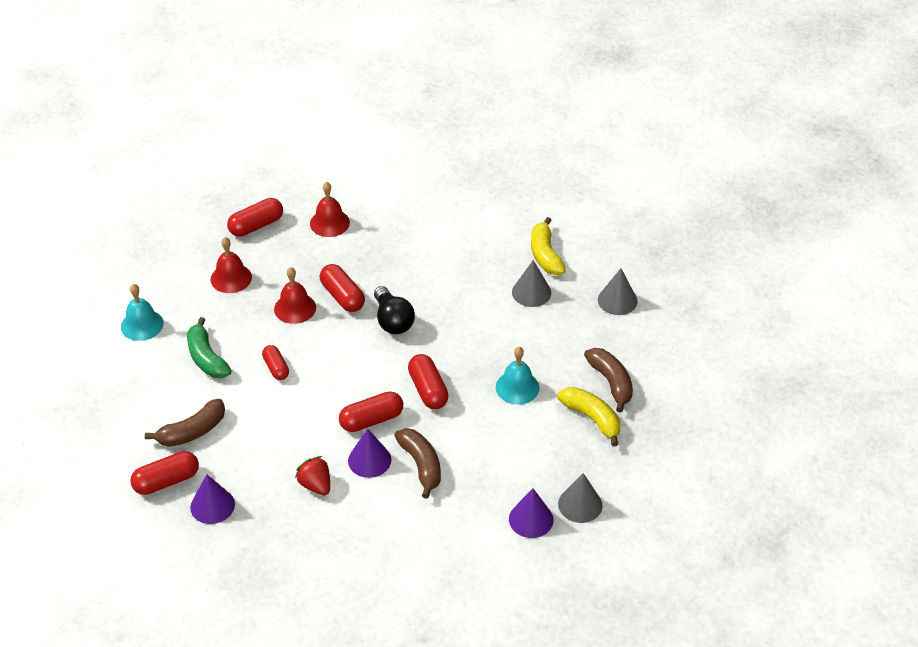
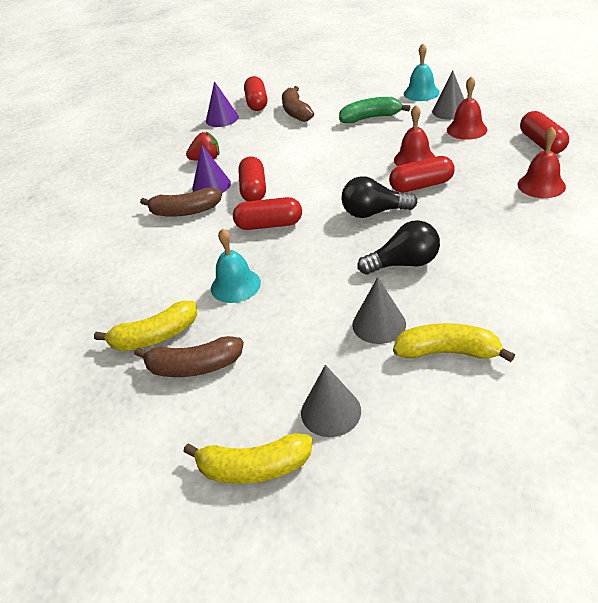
camera: 115 degrees right, 5 degrees down
(276, 368) = (343, 147): red capsule -> none
(459, 290) = (404, 263): none -> black light bulb
(531, 519) = (76, 267): purple cone -> none
(580, 504) = (61, 303): grey cone -> grey cone (450, 111)
(673, 325) = (253, 468): none -> yellow banana

